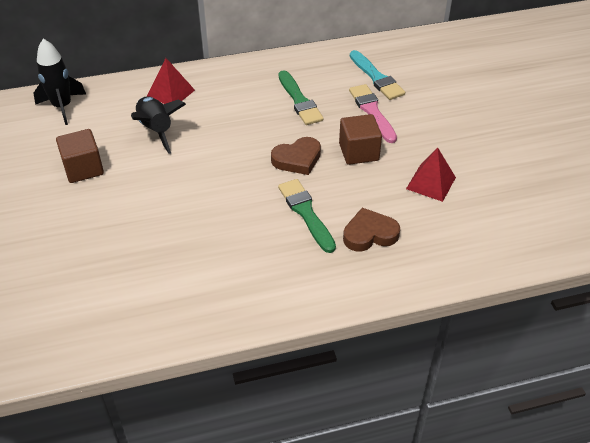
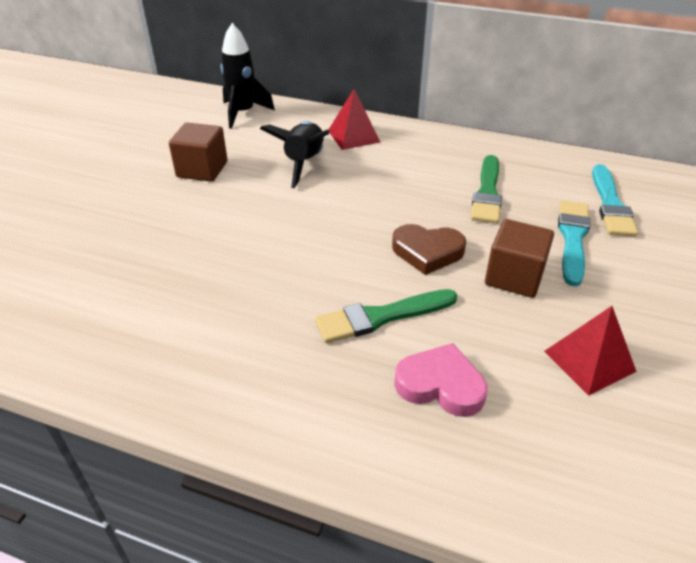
camera: 35 degrees right, 5 degrees down
(306, 213) = (381, 317): green brush -> green brush turned 120 degrees counterclockwise
(369, 234) = (440, 385): brown heart -> pink heart
(372, 111) = (572, 238): pink brush -> turquoise brush

